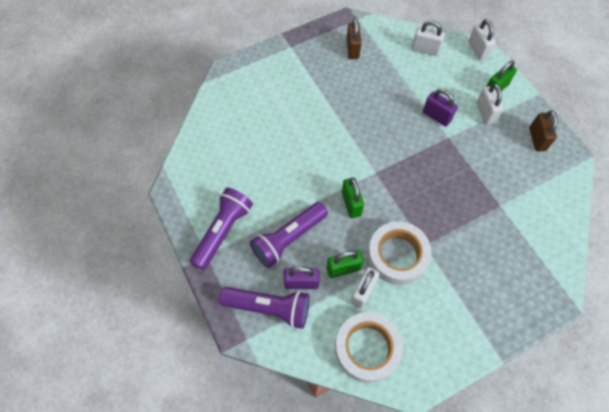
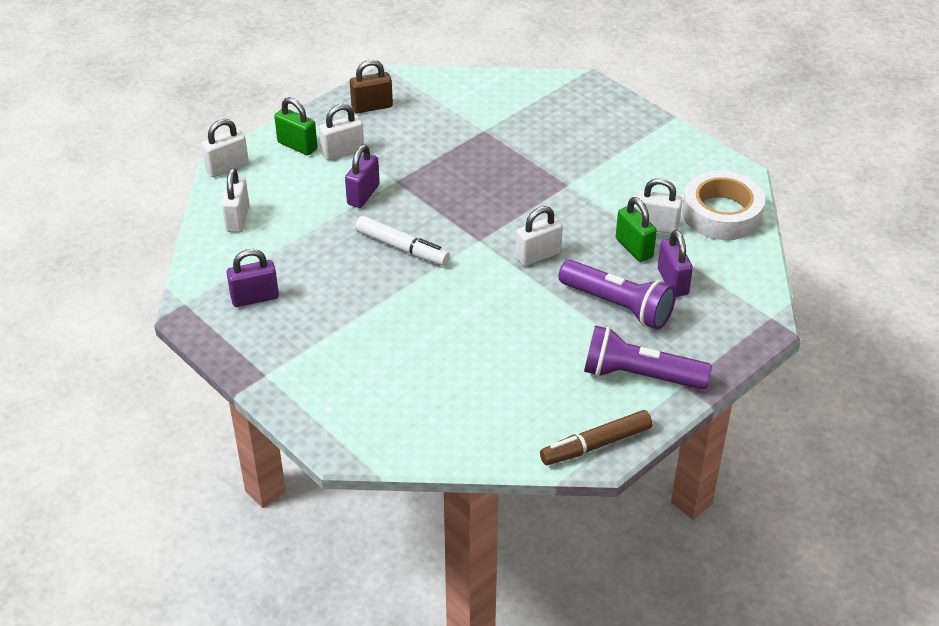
camera: 105 degrees left, 20 degrees down
(179, 189) = (595, 445): none -> brown marker
(269, 308) = (721, 304): purple flashlight -> none
(351, 204) = (538, 255): green padlock -> white padlock
(352, 49) = (255, 298): brown padlock -> purple padlock
(378, 127) = (402, 248): none -> white marker
(397, 255) = (593, 205): white tape -> none

